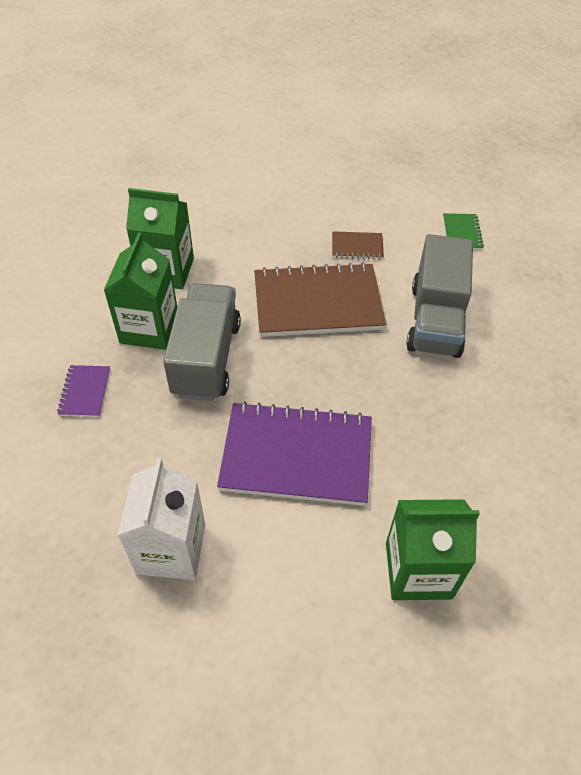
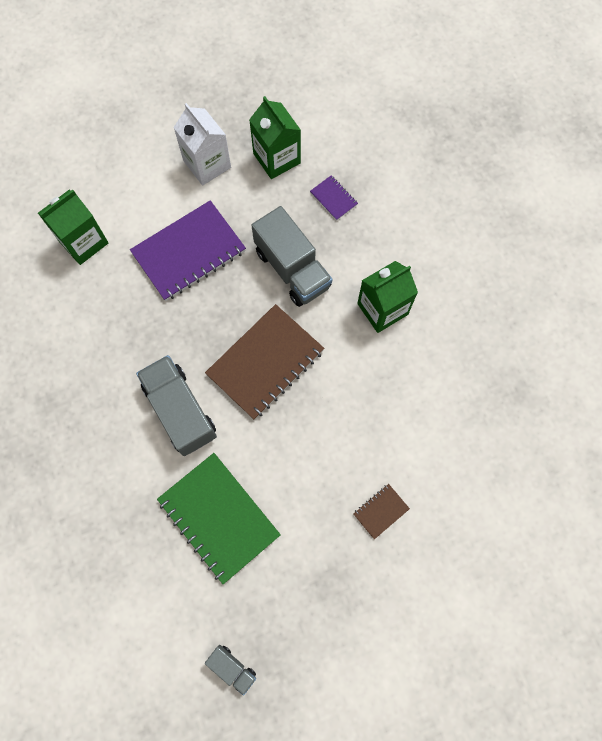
camera: 140 degrees right, 20 degrees up
(149, 328) = (345, 261): green carton -> green carton (276, 158)
(357, 247) = (282, 436): brown notebook -> brown notebook (381, 511)
(462, 233) = (218, 517): green notebook -> green notebook, size x2.26
(520, 159) = (232, 668): none -> grey truck

